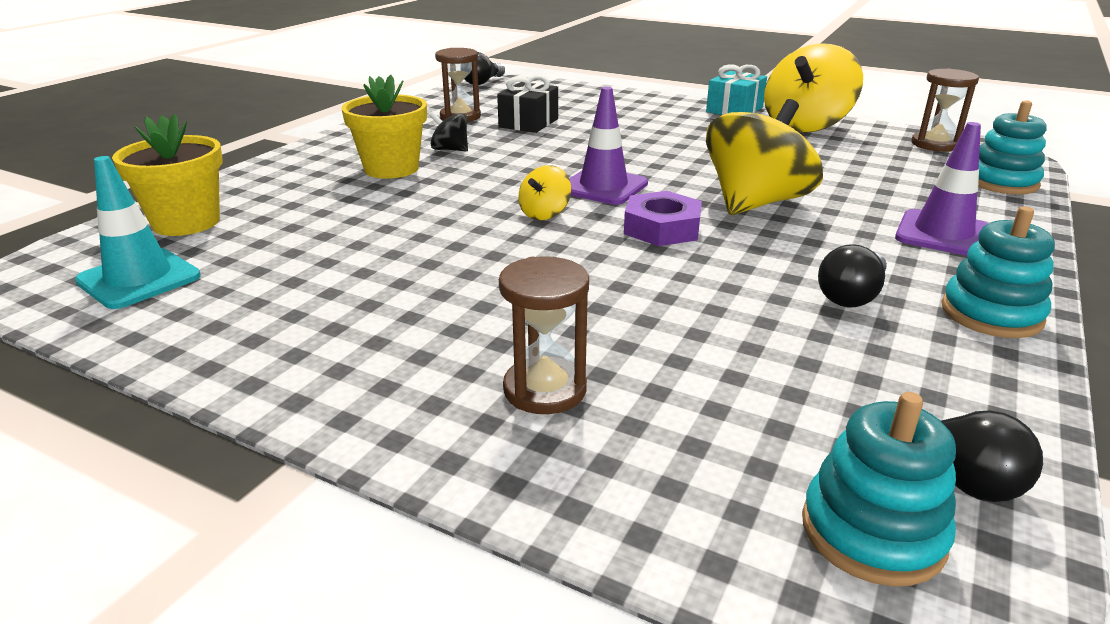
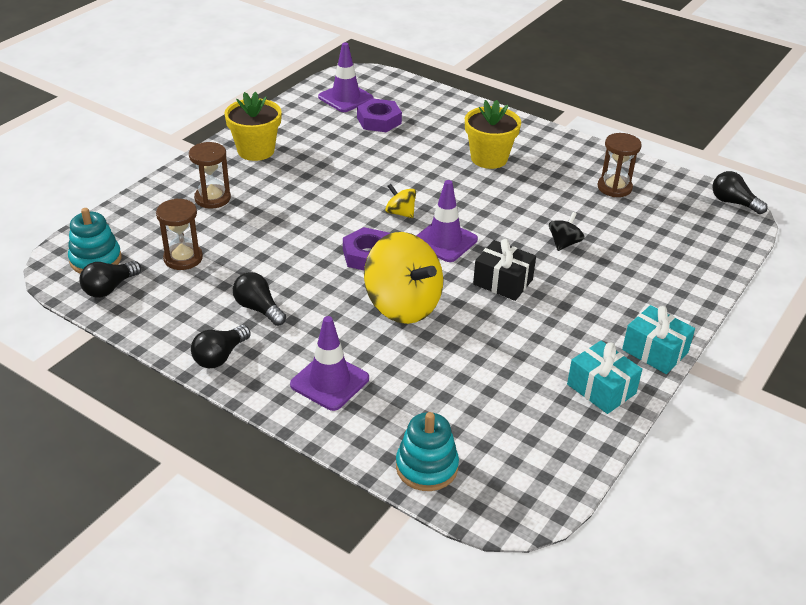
camera: 95 degrees right, 10 degrees up
(139, 279) = (345, 98): turquoise traffic cone -> purple traffic cone
(186, 222) = (410, 101): yellow flower pot -> yellow flower pot (256, 150)
(250, 243) = (379, 120): none -> purple nut
(450, 150) = (528, 181): black spinning top -> black spinning top (564, 243)
(528, 123) = (598, 220): black gift -> black gift (503, 282)
(806, 125) = (601, 389): yellow spinning top -> turquoise gift
(935, 144) = (538, 466): brown hourglass -> brown hourglass (183, 258)
(991, 314) = (220, 356): turquoise stacking toy -> black light bulb

